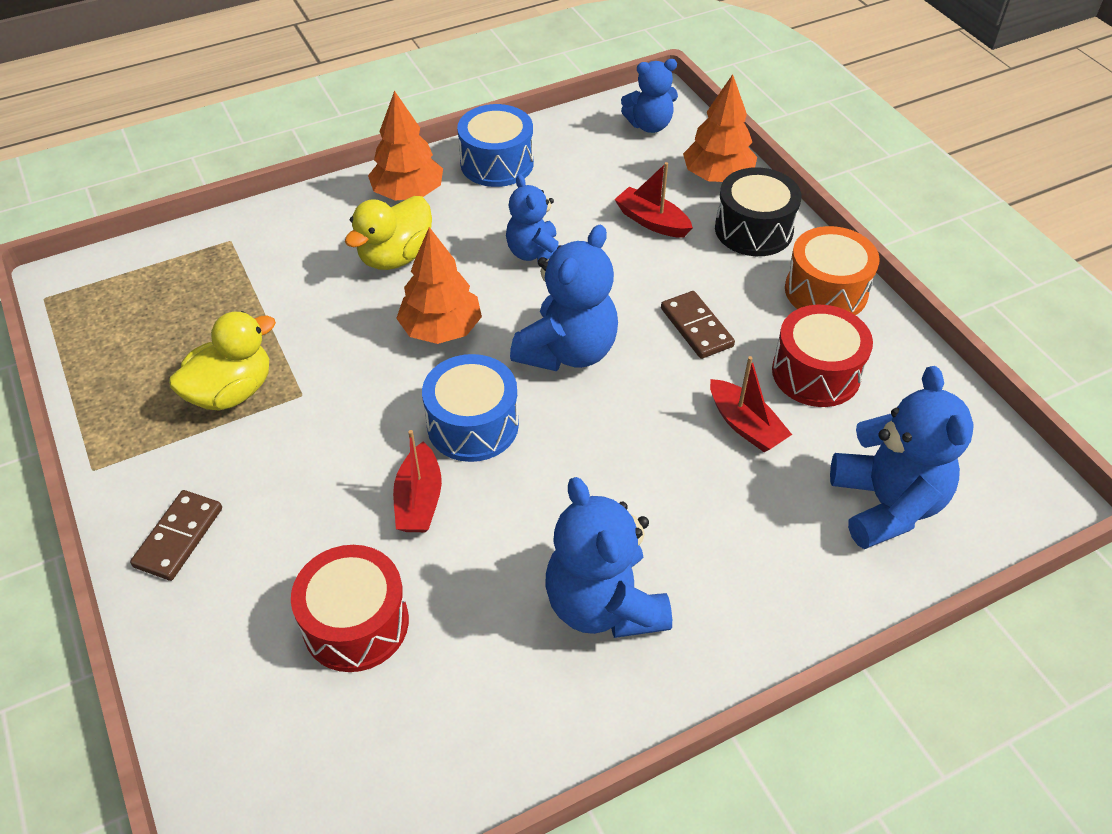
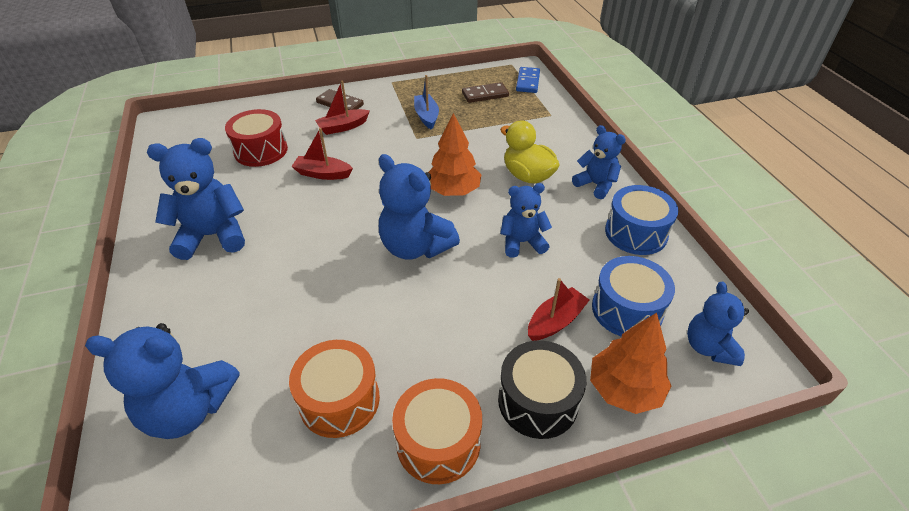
camera: 100 degrees right, 5 degrees down
(117, 272) = (527, 82): none -> blue domino
(232, 392) = (426, 116): yellow duck -> blue boat
(408, 193) = (596, 185): orange tree -> blue teddy bear
(473, 425) = (367, 197): blue drum -> blue drum (627, 309)
(696, 327) = (418, 326): brown domino -> brown domino (485, 95)
(745, 425) = (307, 334): red boat -> red boat (343, 127)
(816, 373) = (339, 400): red drum -> orange drum

